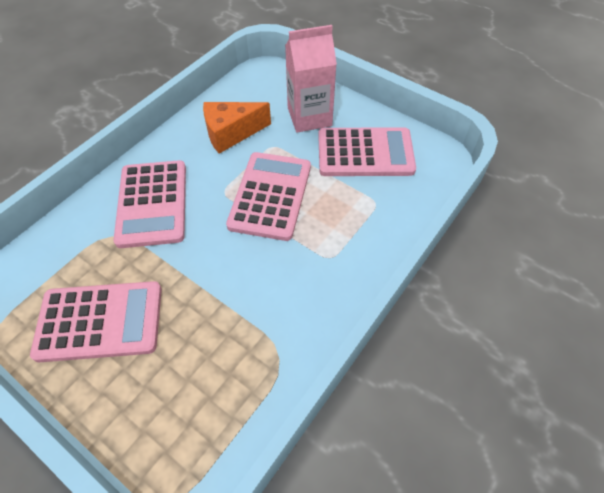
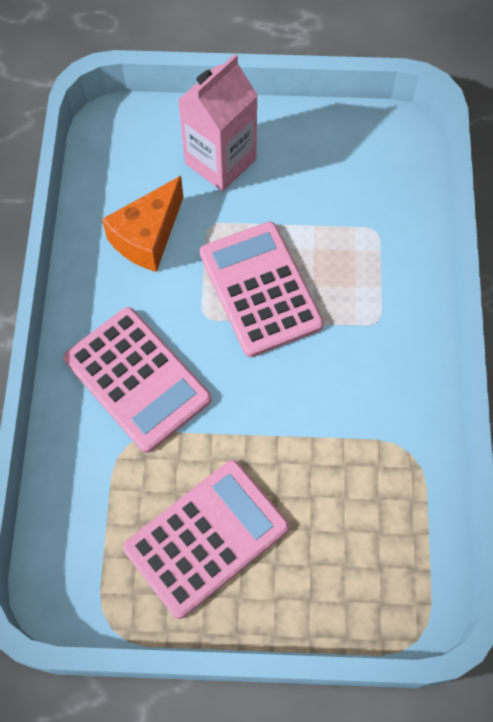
camera: 35 degrees left, 10 degrees up
(365, 153) = (319, 174): pink calculator -> none

